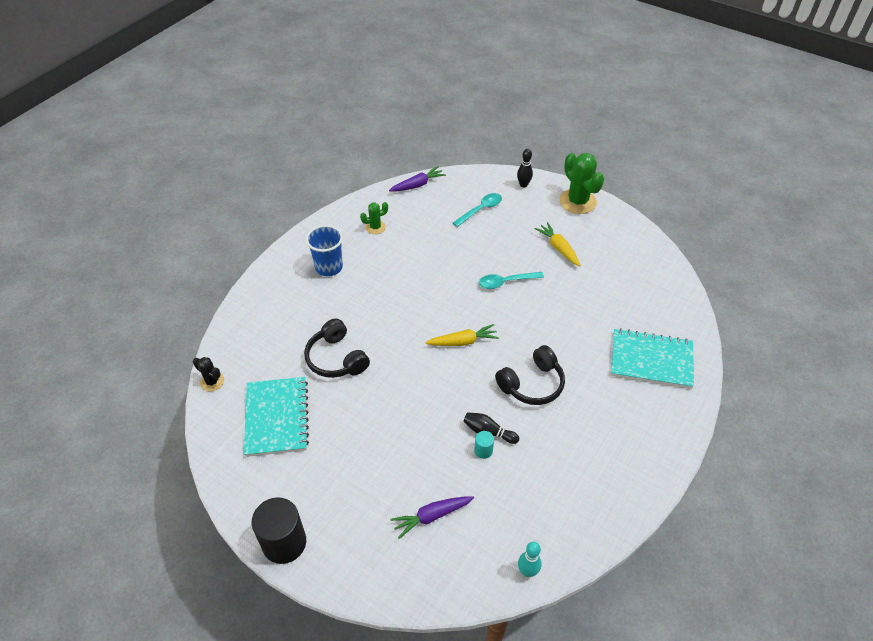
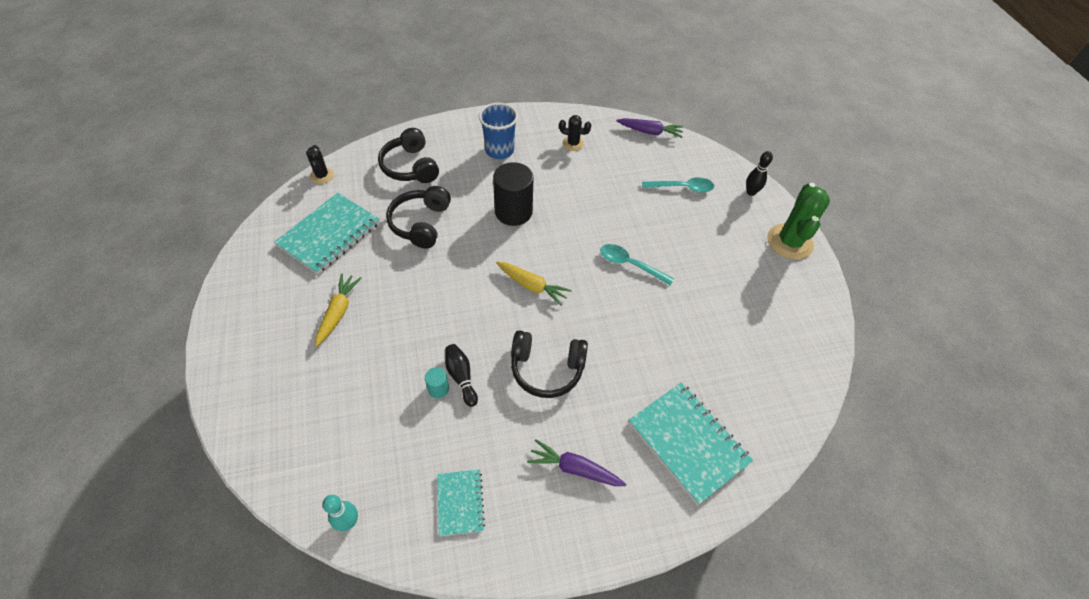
camera: 40 degrees right, 5 degrees up
(276, 325) = (410, 166): none -> black headphones
(284, 543) = (224, 329): black cylinder -> black cylinder (513, 212)
(375, 227) = (573, 143): green cactus -> black cactus
(432, 516) = (337, 405): purple carrot -> purple carrot (574, 468)
(558, 248) = (718, 270): yellow carrot -> yellow carrot (338, 312)
(575, 500) = (460, 502): none -> turquoise notebook

